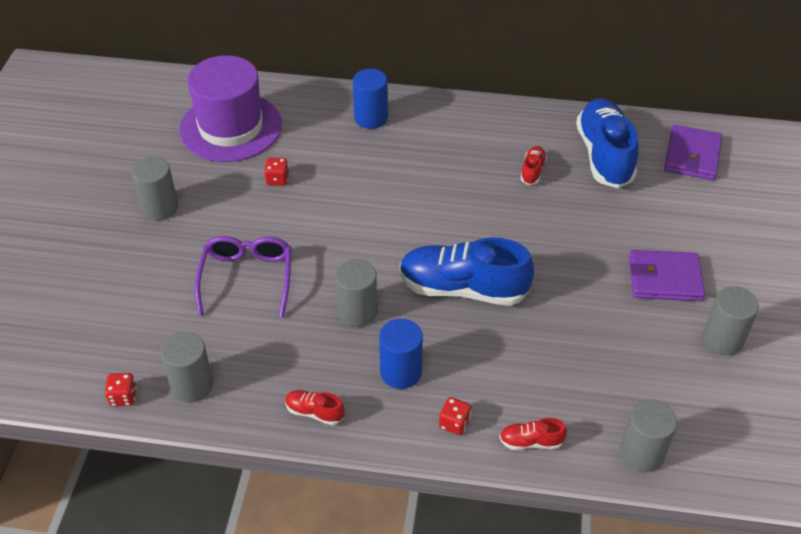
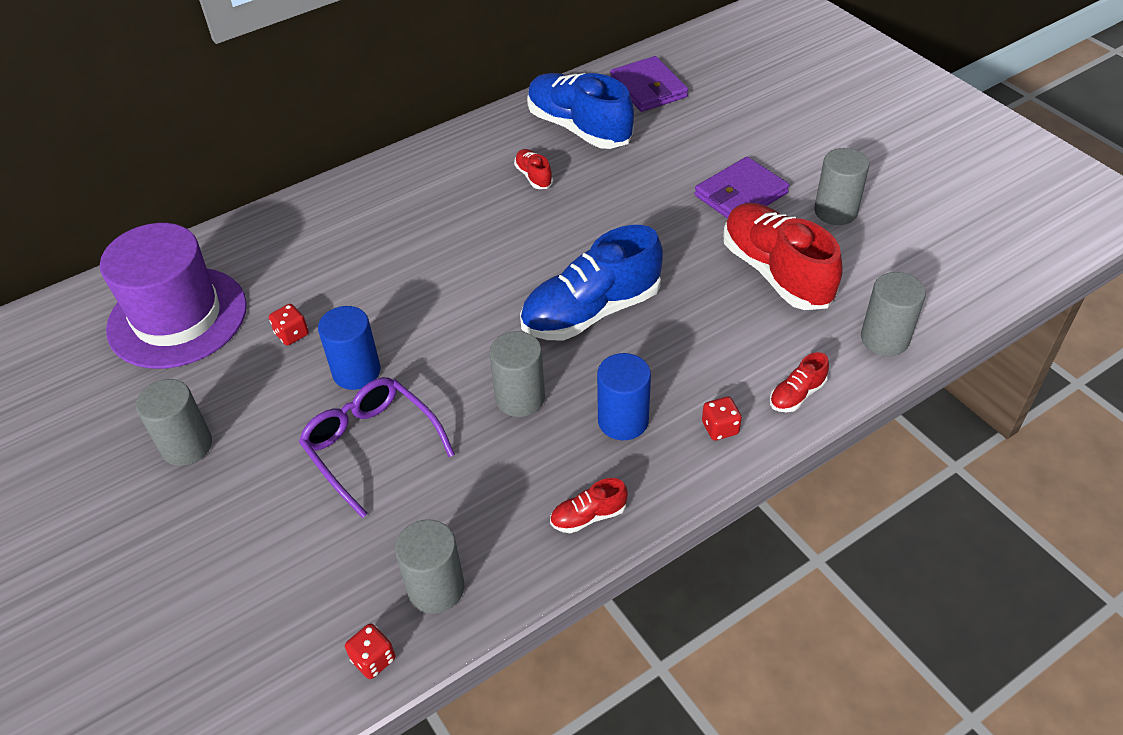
camera: 40 degrees left, 0 degrees up
(371, 118) = (324, 220): blue cylinder -> blue cylinder (356, 372)
(620, 351) = (776, 272): none -> red shoe

